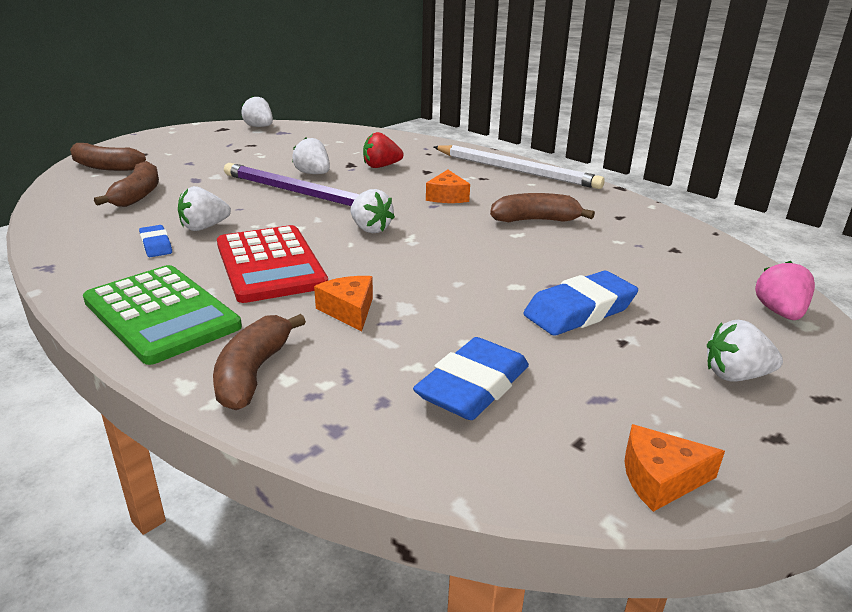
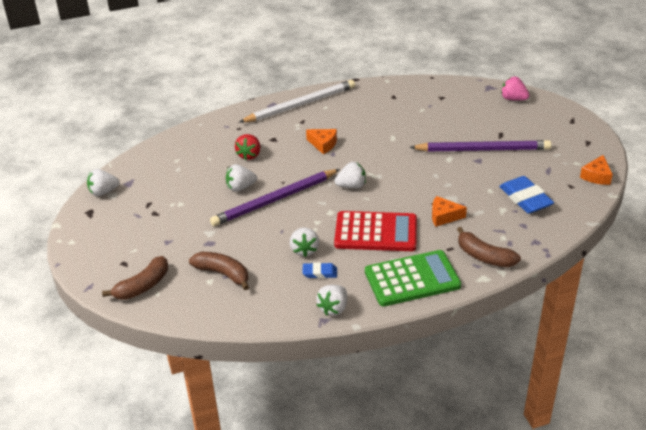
camera: 60 degrees left, 10 degrees up
(535, 220) = (379, 125): brown banana -> none
(579, 311) = (483, 149): blue eraser -> purple pencil
(735, 375) = (550, 132): white strawberry -> white strawberry (333, 308)

